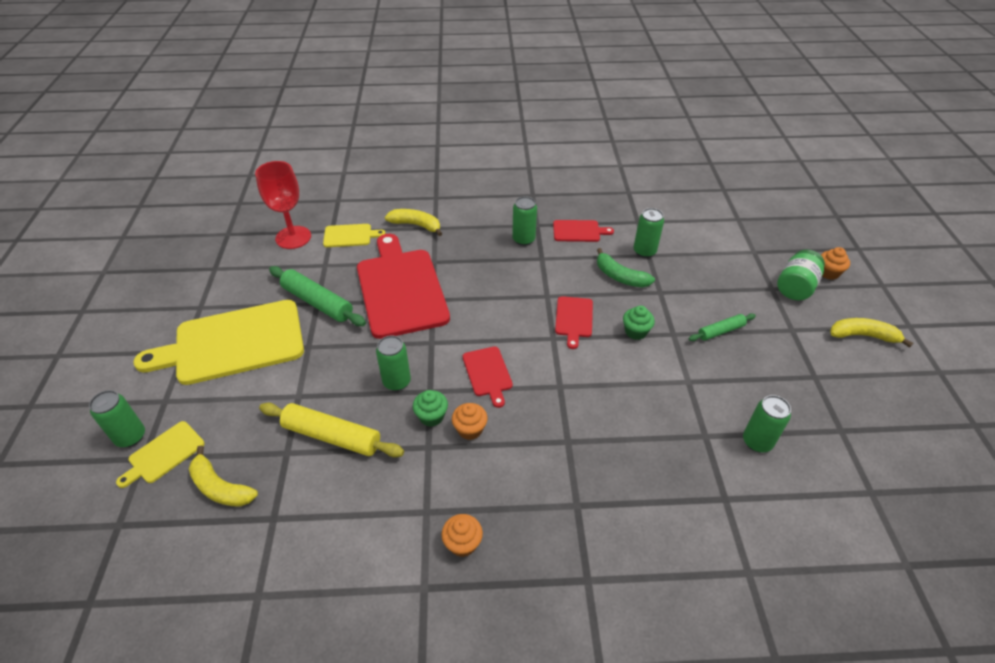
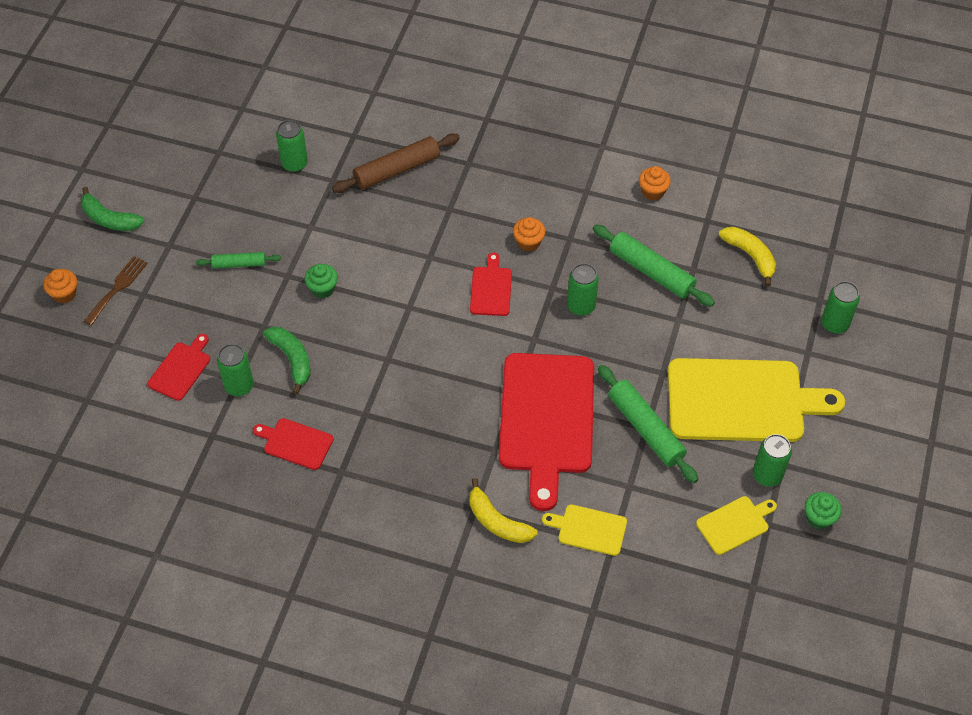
camera: 160 degrees left, 10 degrees up
(164, 454) = (802, 299): yellow cutting board -> yellow cutting board (735, 524)
(293, 237) = (664, 550): red goblet -> none
(332, 436) = (651, 271): yellow rolling pin -> green rolling pin
(431, 416) = (558, 263): green cupcake -> green cupcake (819, 518)
(463, 543) = (565, 163): orange cupcake -> orange cupcake (653, 191)
(523, 239) = (371, 451): green can -> green can (767, 475)
(574, 319) = (375, 322): red cutting board -> red cutting board (181, 369)
(649, 469) = (397, 170): none -> brown rolling pin
(795, 287) = (117, 288): green jar -> brown fork
(863, 336) = (109, 219): yellow banana -> green banana

